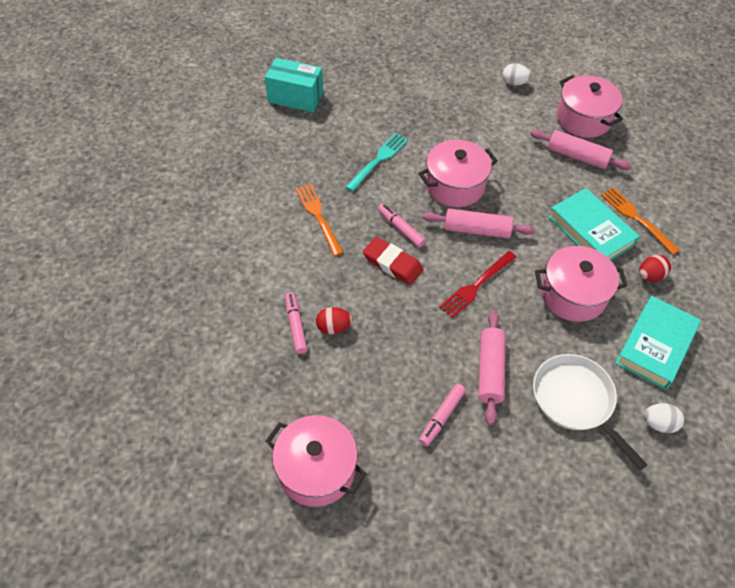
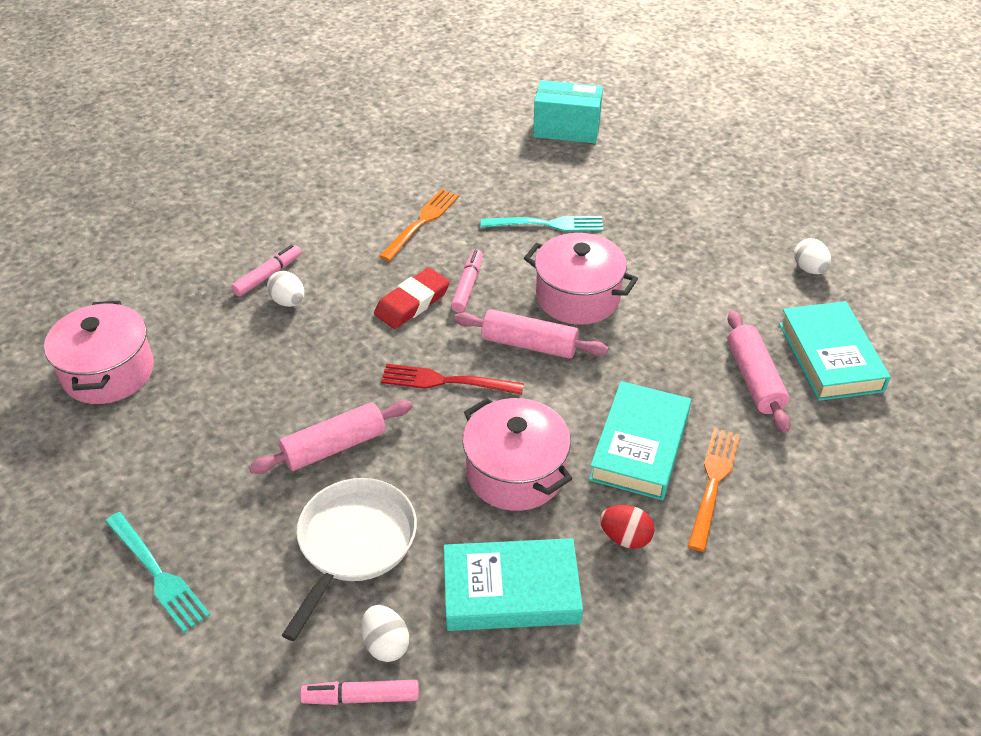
camera: 55 degrees right, 10 degrees down
(295, 97) = (566, 129): turquoise box -> turquoise box turned 60 degrees counterclockwise
(333, 327) = (288, 301): red egg -> white egg
(392, 263) = (412, 303): red eraser -> red eraser turned 45 degrees clockwise
(441, 417) = (240, 434): pink marker -> pink marker (361, 697)
(476, 230) = (529, 344): pink rolling pin -> pink rolling pin turned 45 degrees counterclockwise
(533, 521) = (157, 574): none -> turquoise fork
(583, 119) = (830, 357): pink pot -> turquoise book

